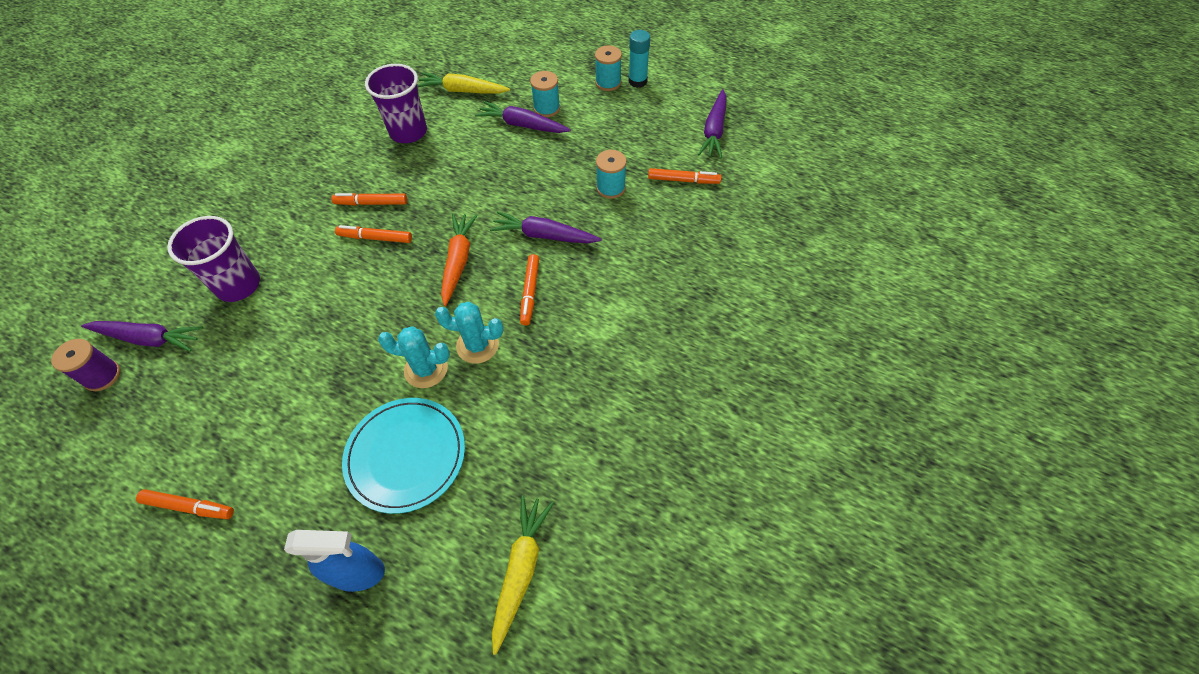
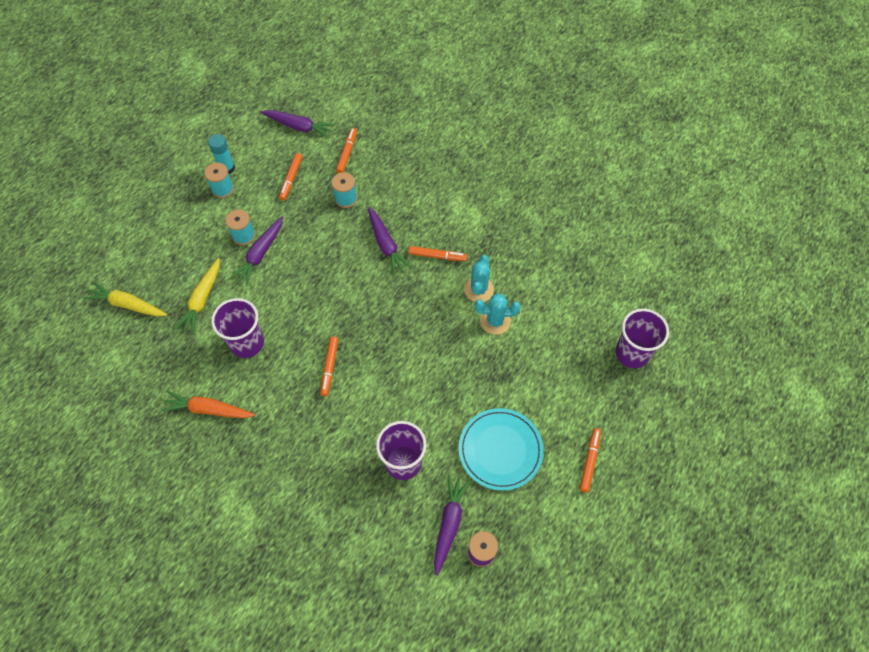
camera: 85 degrees left, 5 degrees up
(358, 572) = (632, 353): blue spray bottle -> purple cup
(375, 238) = (369, 362): orange marker -> orange marker (291, 179)
(406, 455) = (558, 331): turquoise plate -> turquoise plate (500, 450)
(426, 369) = (495, 321): turquoise cactus -> turquoise cactus turned 75 degrees clockwise
(458, 261) = (402, 302): orange carrot -> orange carrot (208, 409)
(521, 570) = (630, 269): yellow carrot -> yellow carrot (127, 304)
(544, 235) = (386, 245): purple carrot -> purple carrot turned 45 degrees counterclockwise

